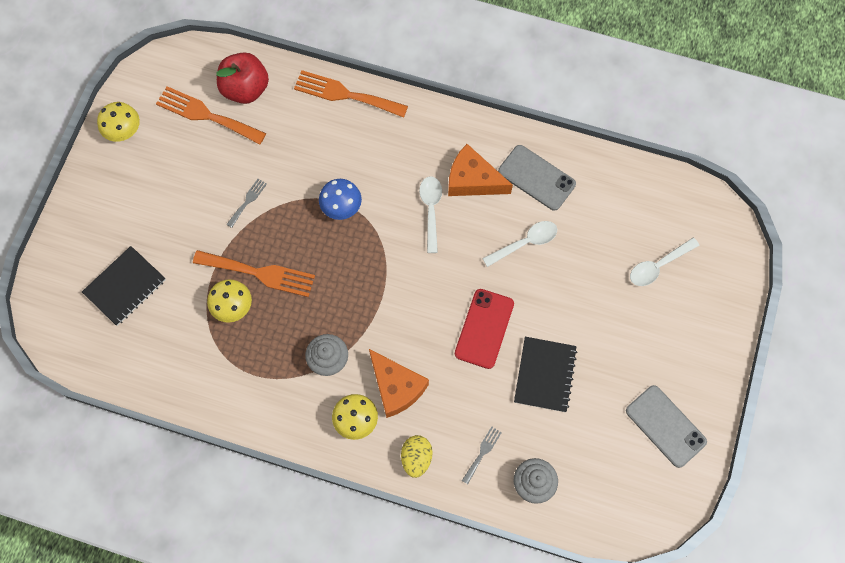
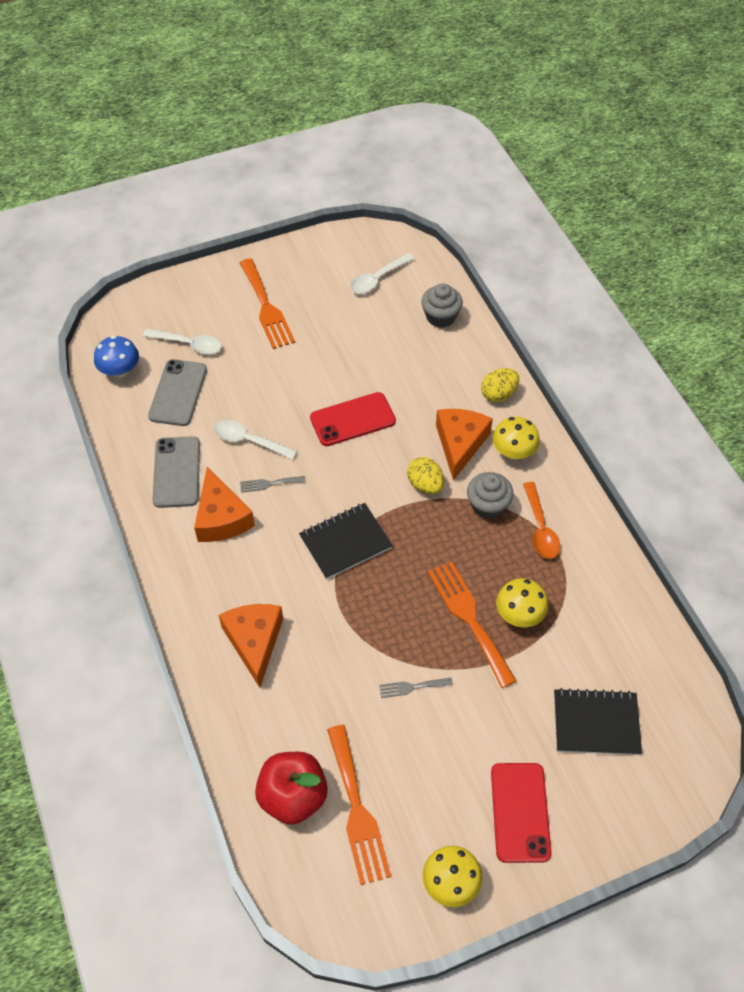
camera: 130 degrees left, 15 degrees down
(121, 197) = (520, 812): none -> red phone
(279, 379) = (540, 528): none -> orange spoon
(341, 207) = (343, 601): blue mushroom -> blue mushroom (120, 370)
(345, 94) = (218, 692): orange fork -> orange fork (266, 307)
(360, 136) = (254, 642): none -> orange cheese
(383, 332) = (425, 485): none -> yellow egg
(431, 210) = (280, 529): white spoon -> white spoon (377, 279)
(482, 453) = (451, 358): grey fork -> grey fork (269, 484)
(545, 375) = (352, 359): black notebook -> black notebook (345, 542)
(665, 426) = (320, 271): grey phone -> grey phone (178, 393)

